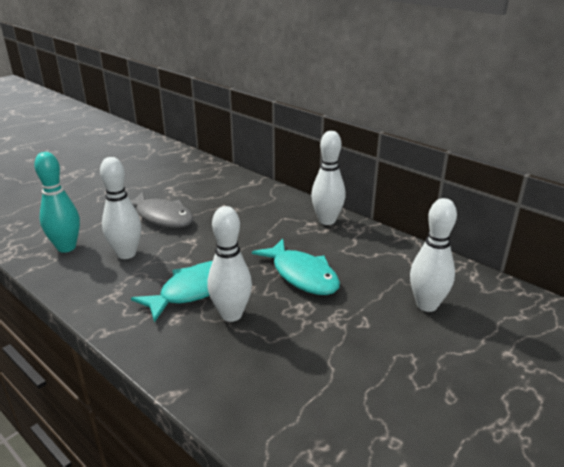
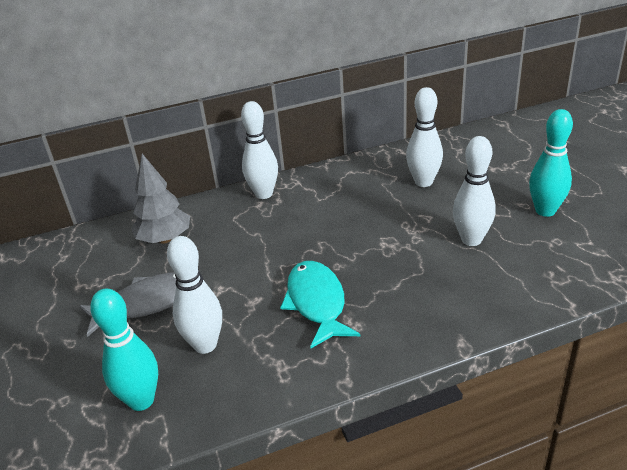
camera: 60 degrees left, 5 degrees up
(231, 315) = (372, 286): white bowling pin -> white bowling pin (471, 240)
(237, 199) = (165, 239): none -> grey tree
(302, 275) = (341, 231): turquoise fish -> none
(452, 419) = (545, 211): none -> turquoise bowling pin

